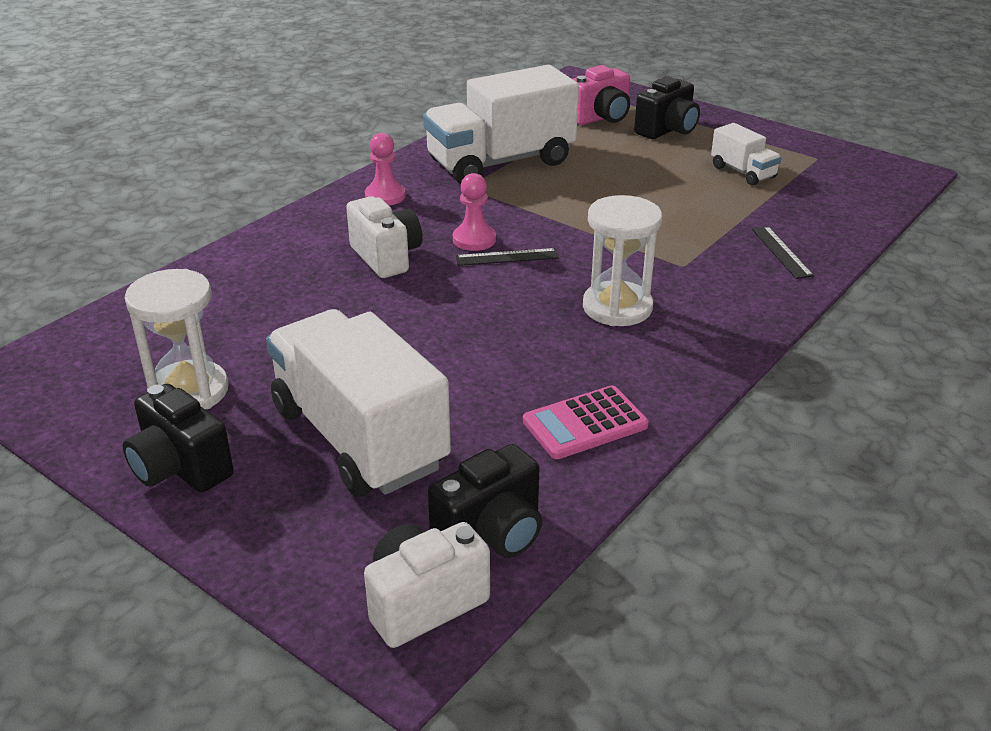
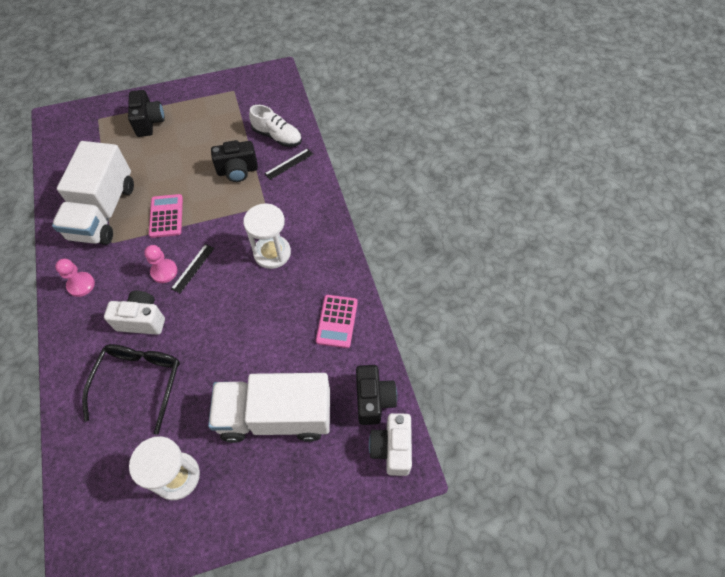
camera: 55 degrees left, 25 degrees up
(180, 468) = (235, 508): black camera -> black camera (237, 171)
(297, 297) = (139, 382): none -> black glasses
(554, 203) = (166, 216): none -> pink calculator
(601, 118) = (107, 138): pink camera -> none
(743, 172) = (216, 125): white truck -> none
(781, 252) = (289, 164): black ruler -> black ruler turned 60 degrees counterclockwise
(808, 222) = (277, 136): none -> white shoe

